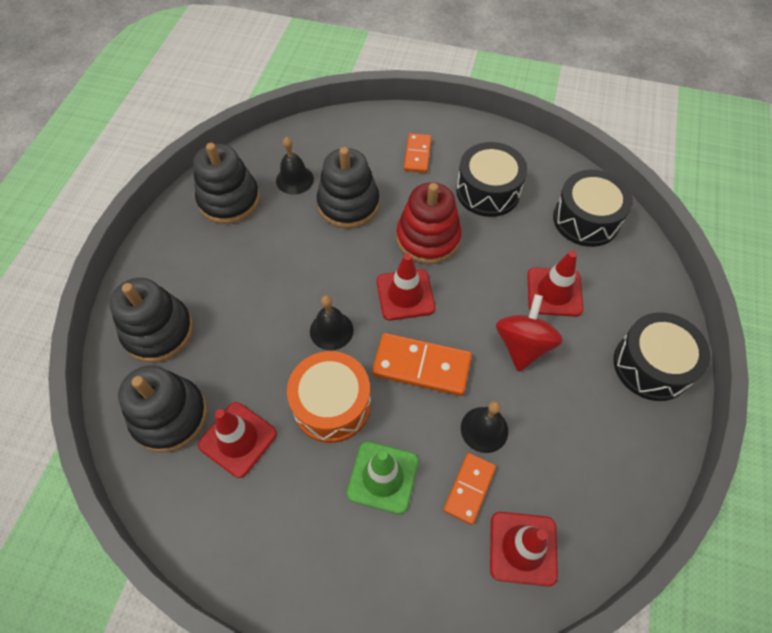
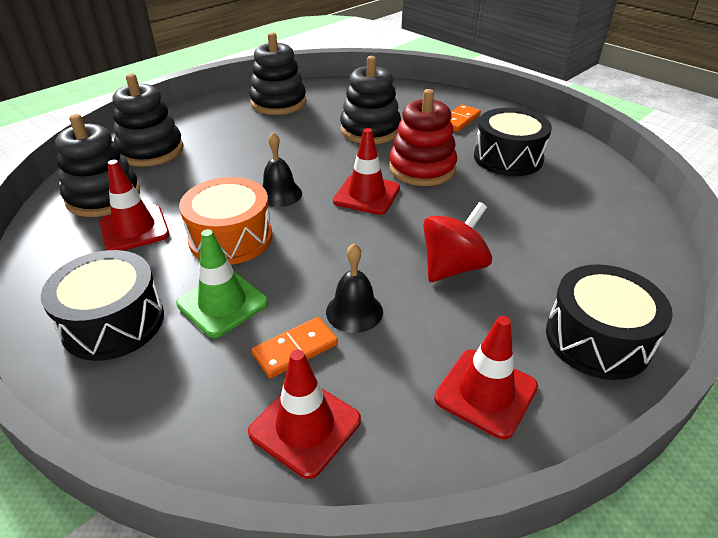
camera: 30 degrees right, 20 degrees down
(294, 179) = (340, 106): black bell -> none
(421, 366) = (335, 244): orange domino -> none
(554, 292) = (521, 242): red traffic cone -> red traffic cone (486, 392)
(586, 219) = (601, 205): black drum -> black drum (113, 322)

